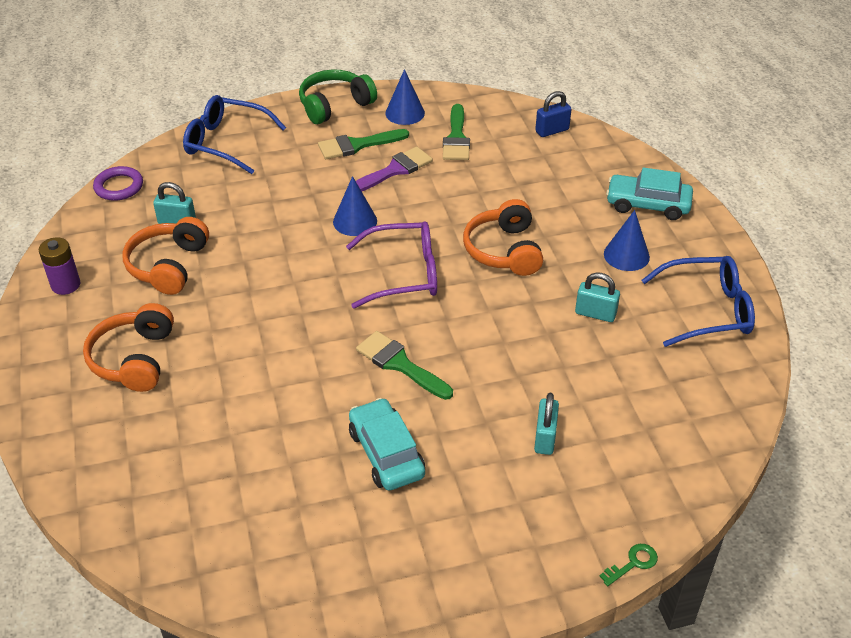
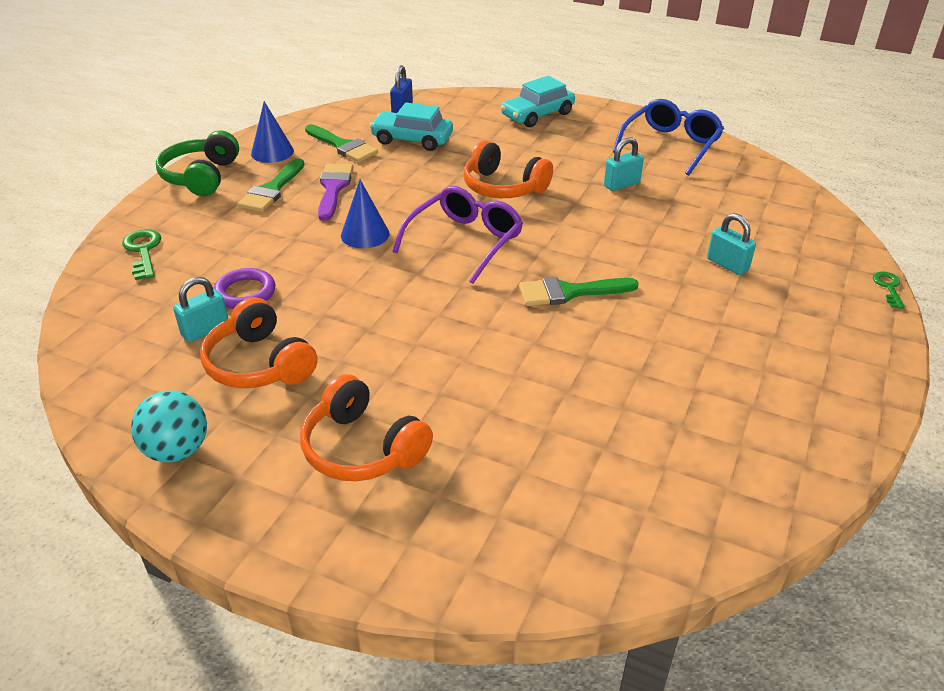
camera: 50 degrees left, 5 degrees down
(66, 285) = (177, 450): purple battery -> turquoise ball
(119, 187) = (87, 344): purple ring -> purple ring (245, 293)
(226, 142) = (143, 251): blue glasses -> green key
(386, 453) = (666, 347): turquoise car -> turquoise car (412, 139)
(626, 255) = (577, 146): blue cone -> none

